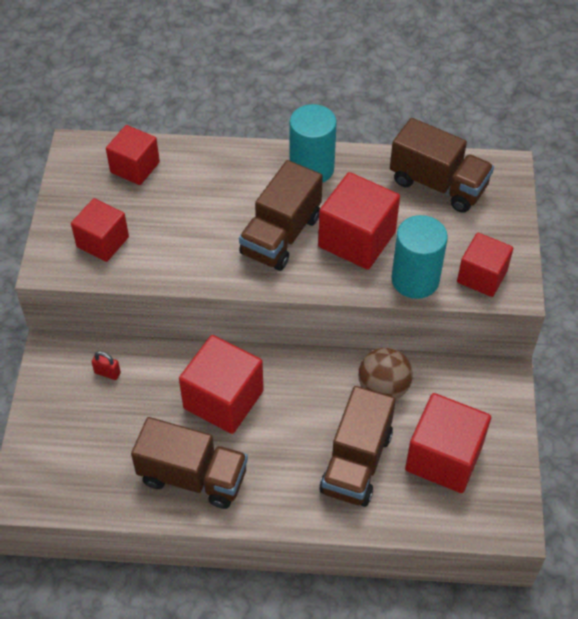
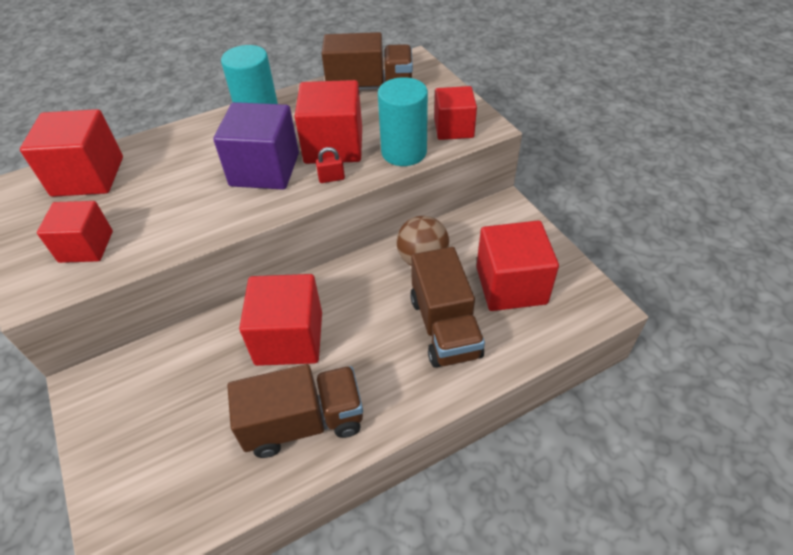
camera: 30 degrees left, 5 degrees down
(107, 373) = (156, 374): red padlock -> red padlock (331, 178)
(135, 167) = (88, 176): red cube -> red cube, size x1.52
(281, 235) = (265, 169): brown truck -> purple cube

